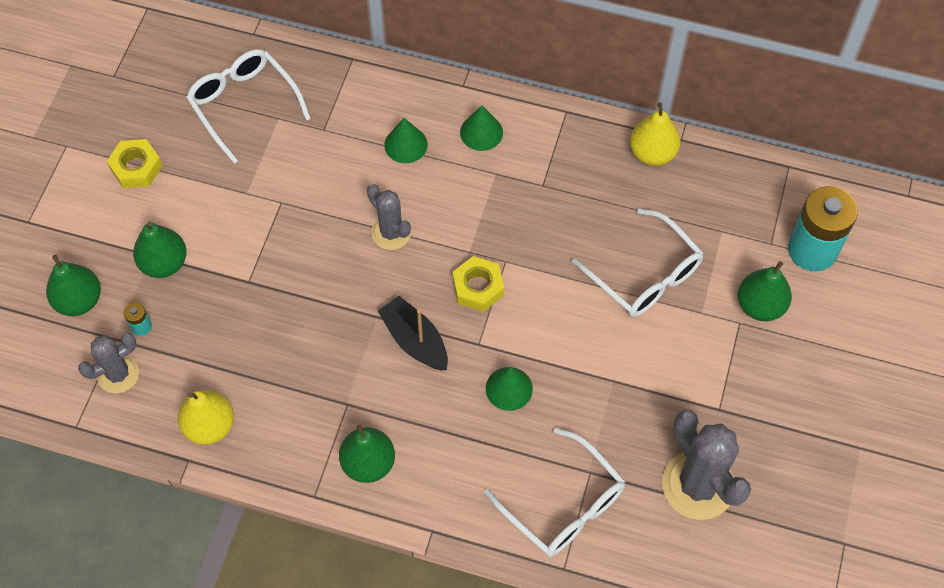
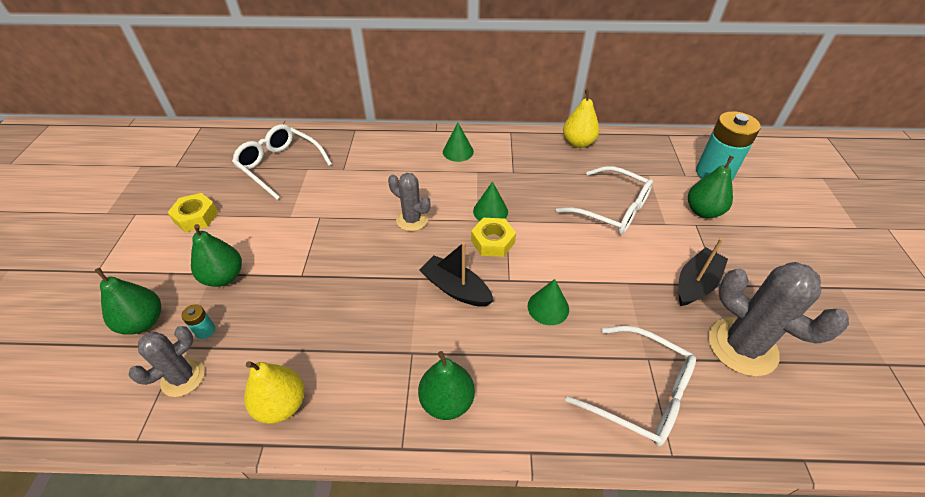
camera: 15 degrees left, 15 degrees down
(406, 144) = (406, 167): green cone -> green cone (490, 211)
(691, 401) = (696, 283): none -> black boat

